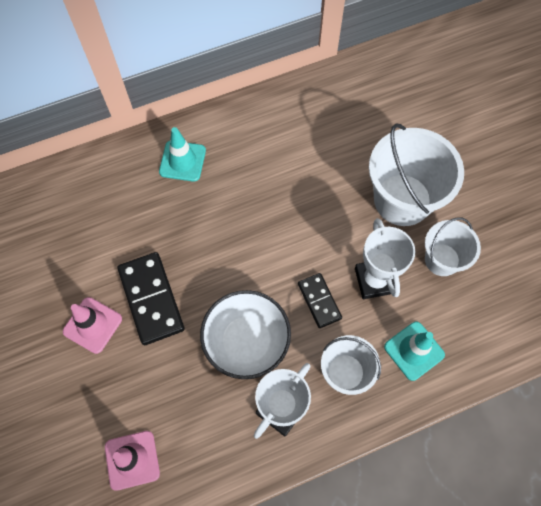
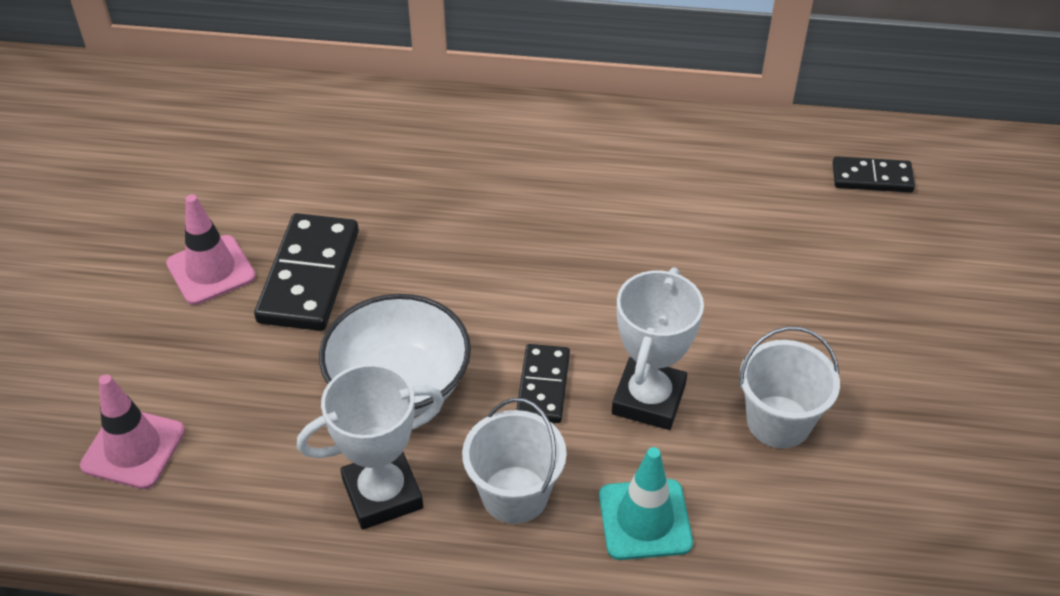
camera: 30 degrees right, 20 degrees down
(182, 161) = (474, 142): turquoise traffic cone -> none
(402, 83) = (872, 177): none -> black domino
(402, 200) = (768, 318): white bucket -> none

